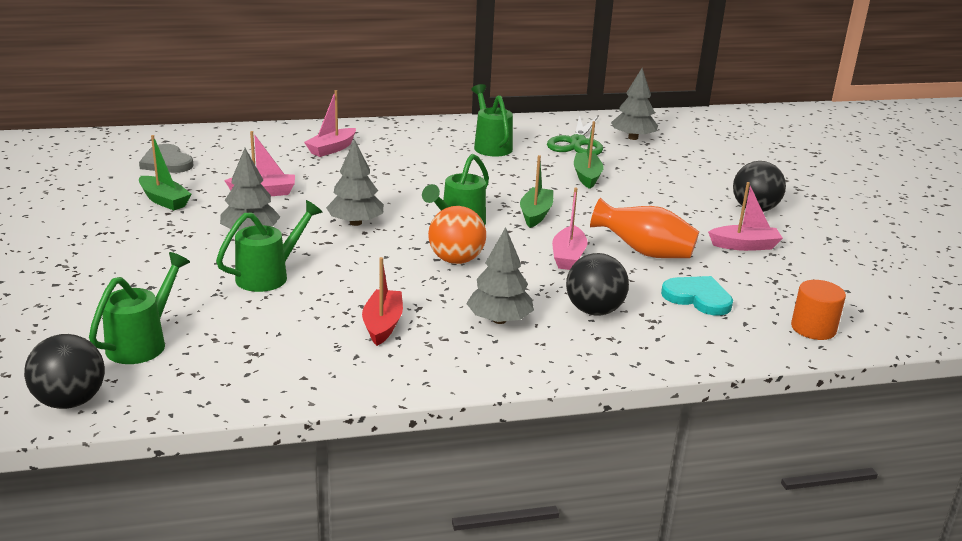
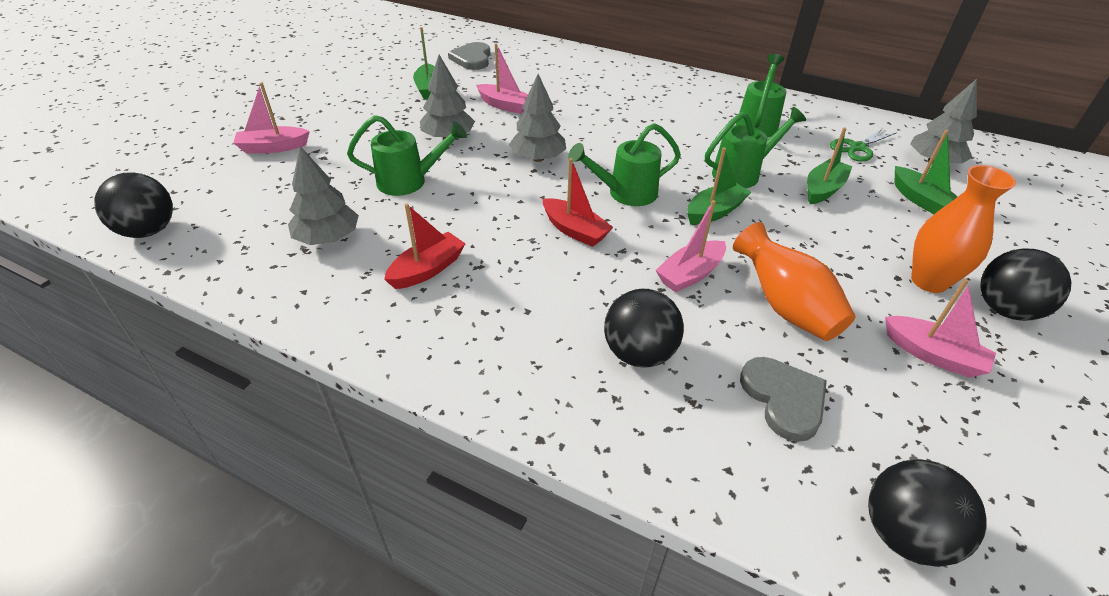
camera: 40 degrees right, 15 degrees up
(142, 343) = (253, 203): green watering can -> green watering can (741, 173)
(331, 149) = (607, 83): pink boat -> pink boat (273, 147)
(456, 260) = (575, 230): orange ball -> red boat
(499, 320) = (531, 315): grey tree -> grey tree (328, 238)
(577, 142) = (857, 148): green scissors -> green scissors, size x0.67
(650, 164) = (920, 200): none -> green boat
(698, 298) = (784, 399): turquoise heart -> grey heart
(703, 209) = (929, 281): none -> orange vase
(813, 328) = (904, 534): orange cylinder -> black ball

